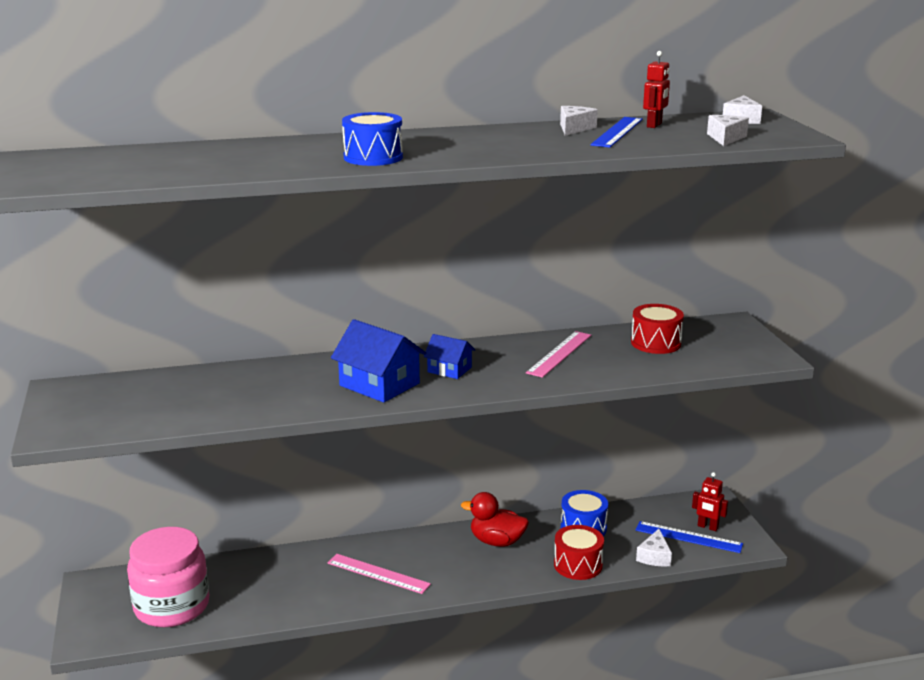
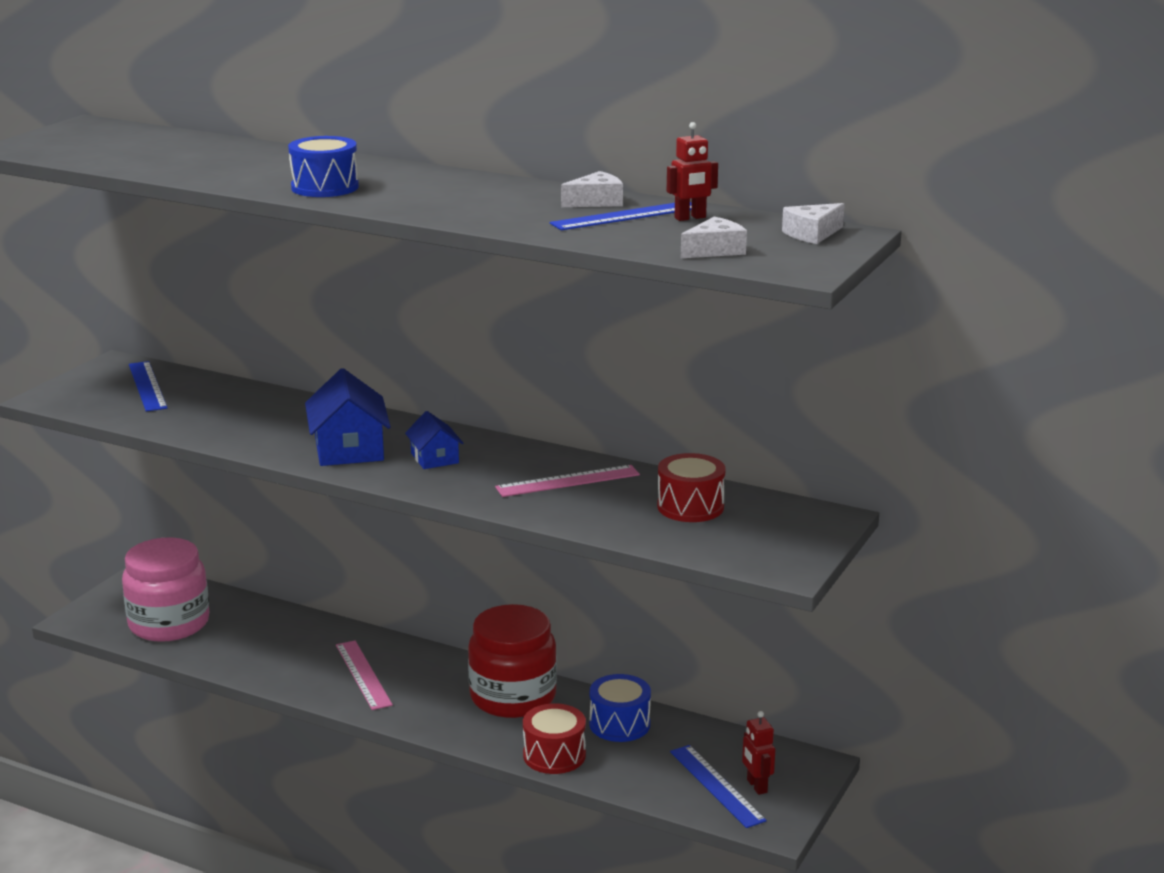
camera: 40 degrees right, 0 degrees up
(124, 396) = (147, 386): none -> blue ruler
(497, 541) = (513, 697): red duck -> red jar
(654, 556) = (646, 786): white cheese -> none

